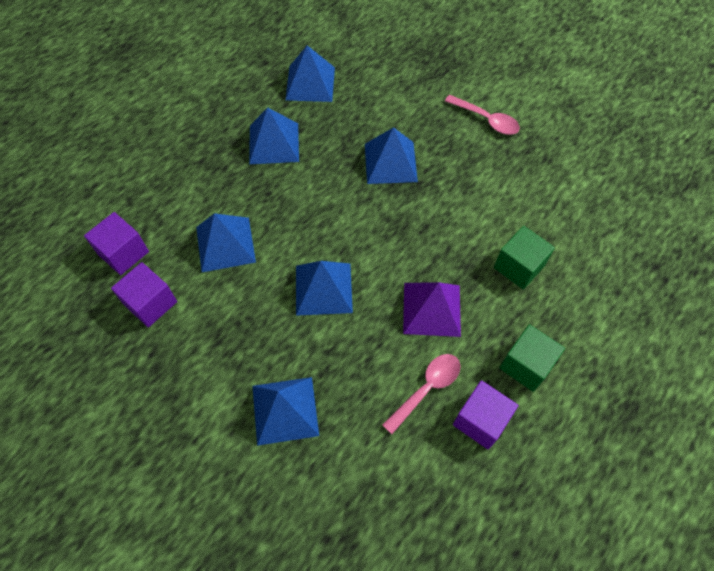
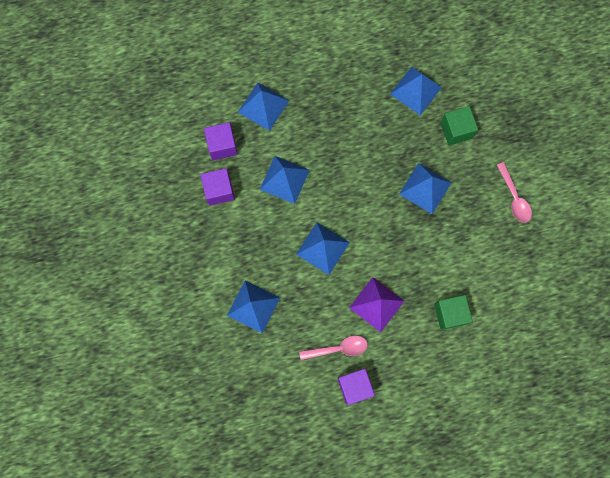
camera: 35 degrees right, 15 degrees up
(274, 143) = (360, 124): blue pyramid -> blue pyramid (263, 106)
(526, 365) = (405, 374): green cube -> green cube (456, 130)

